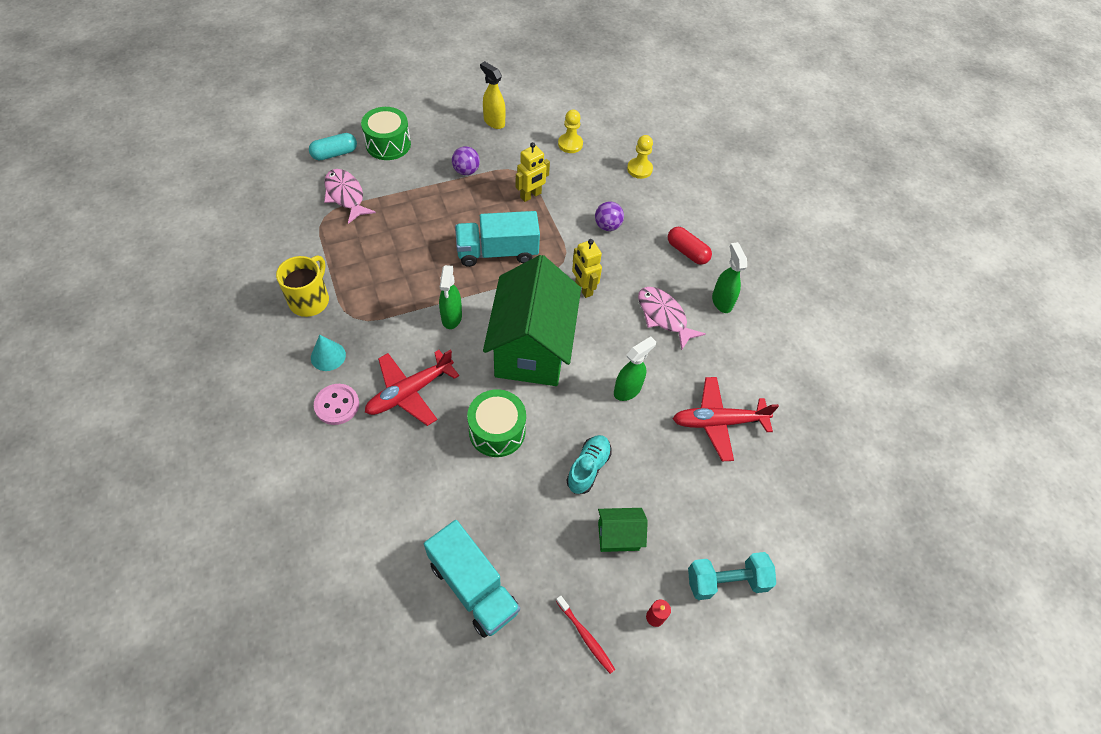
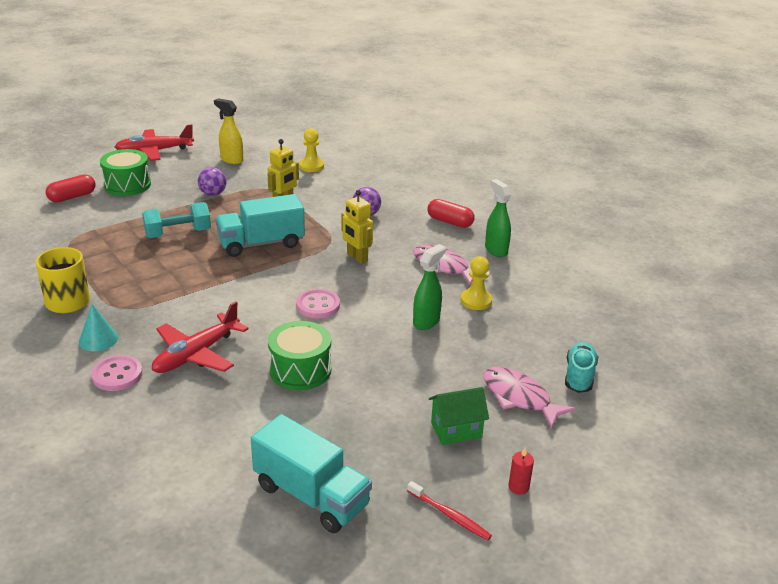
camera: 10 degrees left, 25 degrees down
(334, 154) = (72, 197): turquoise capsule -> red capsule
(346, 196) = (91, 224): pink fish -> pink fish (519, 398)
(451, 317) = (227, 294): green spray bottle -> none
(531, 348) = (318, 305): green house -> pink button
(588, 468) = (406, 383): turquoise shoe -> turquoise shoe (579, 376)
(639, 169) = (384, 175): yellow pawn -> yellow pawn (476, 301)
(718, 422) = (525, 332): red plane -> red plane (154, 151)
(726, 581) = (581, 447): turquoise dumbbell -> turquoise dumbbell (178, 233)

